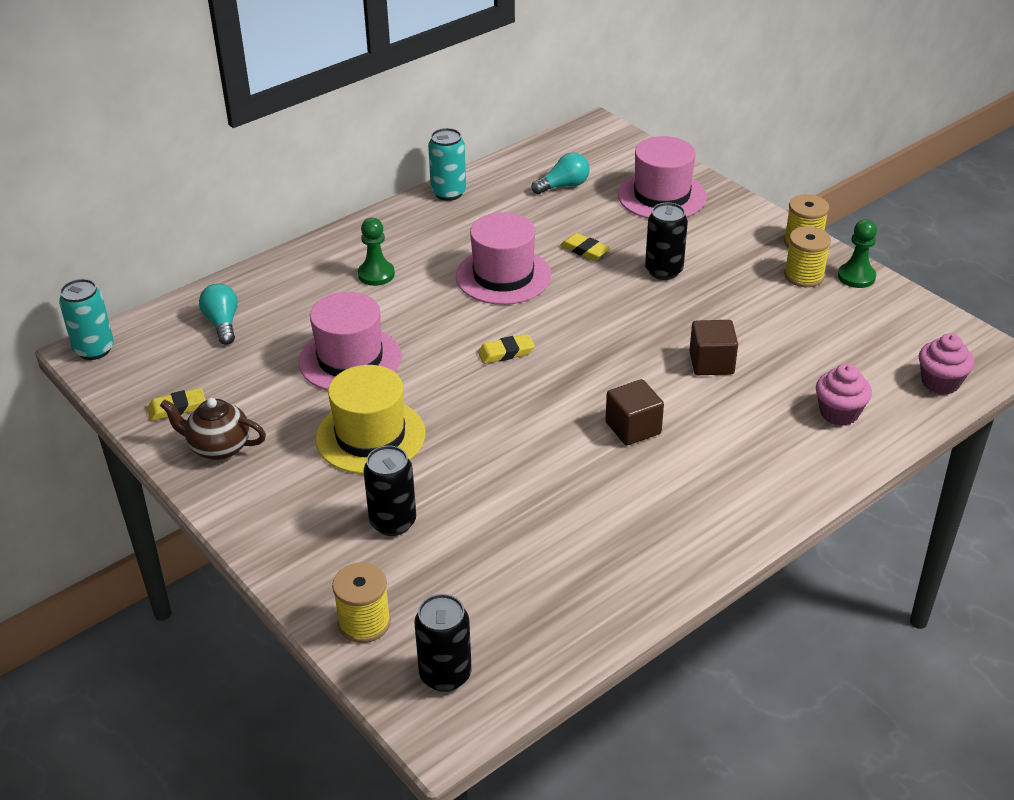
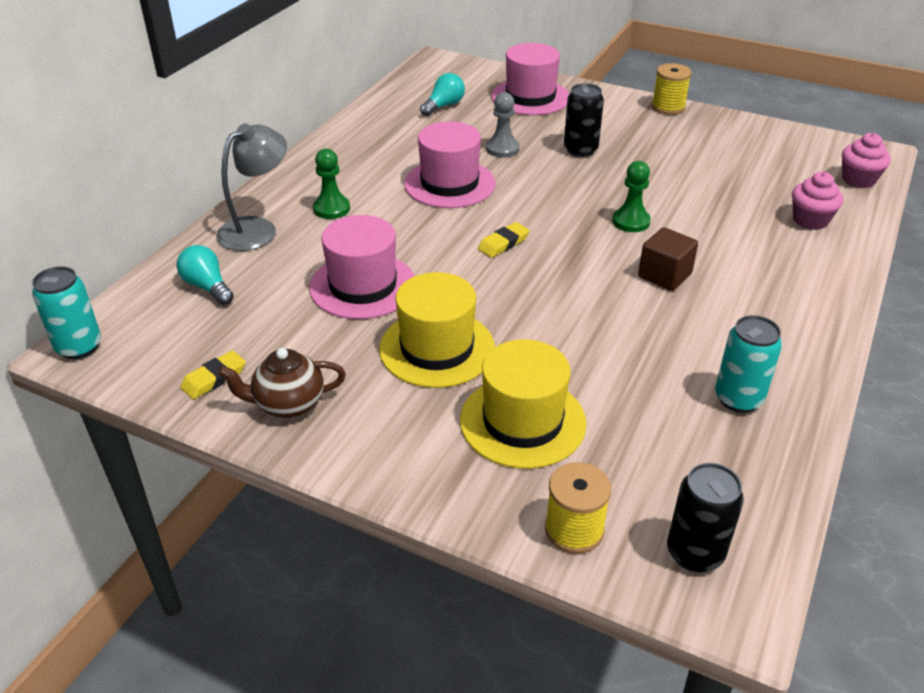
camera: 25 degrees left, 0 degrees up
(298, 278) = (257, 229): none -> grey lamp
(393, 522) = (522, 421): black can -> yellow hat
(448, 193) = (347, 131): turquoise can -> turquoise can (738, 398)
(584, 250) = (502, 149): yellow eraser -> grey pawn
(711, 363) = (680, 208): brown cube -> none
(804, 276) = (690, 129): yellow spool -> none
(856, 277) = (728, 122): green pawn -> green pawn (631, 221)

